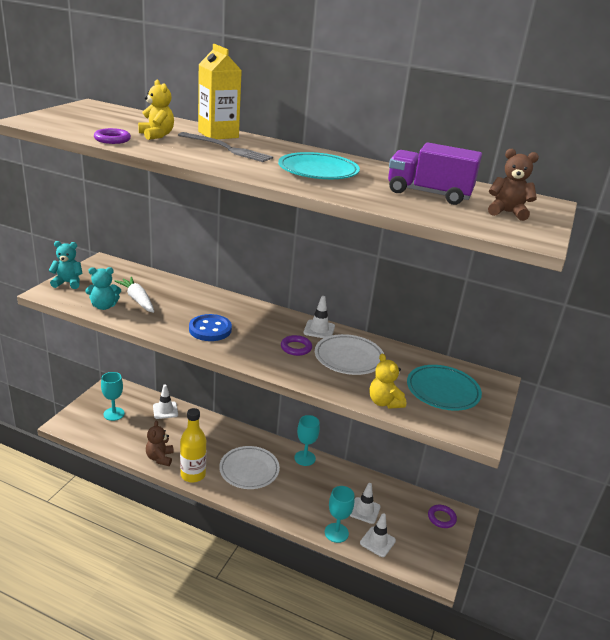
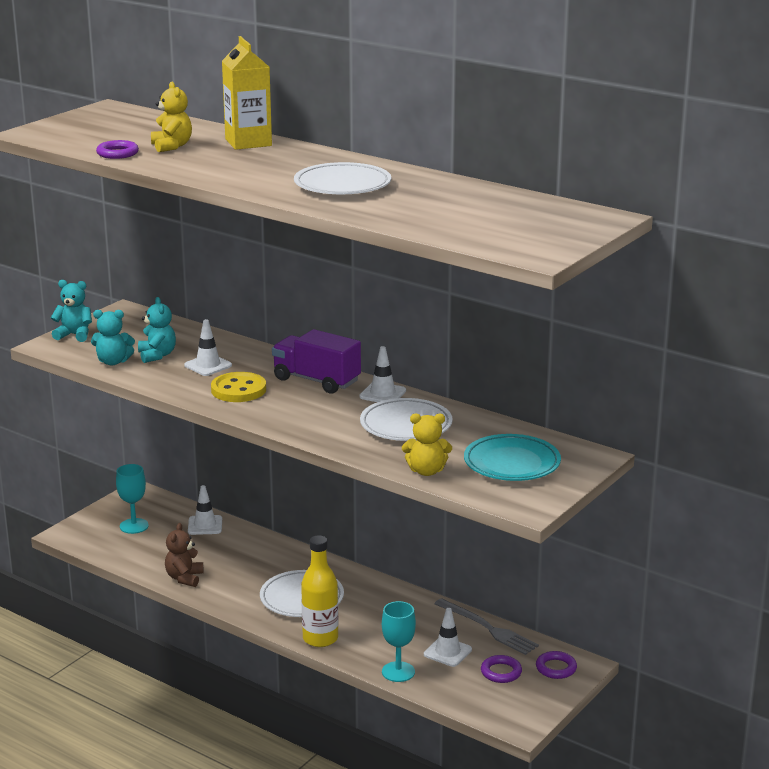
camera: 15 degrees right, 5 degrees down
(137, 300) = (157, 355): white carrot -> turquoise teddy bear
(193, 475) = (224, 598): yellow bottle -> yellow bottle (320, 638)
(210, 329) = (238, 390): blue button -> yellow button
(227, 148) = (248, 160): grey fork -> grey fork (488, 628)
(296, 348) = (341, 412): purple ring -> purple ring (501, 672)
(305, 458) = (385, 590): turquoise goblet -> none
(318, 171) = (342, 185): turquoise plate -> white plate
(377, 542) = (451, 685): white traffic cone -> white traffic cone (208, 365)
(384, 402) = (426, 471): yellow teddy bear -> yellow teddy bear turned 75 degrees counterclockwise
(428, 194) = (459, 209): purple truck -> purple truck (316, 380)
(507, 212) = (538, 229): brown teddy bear -> none

